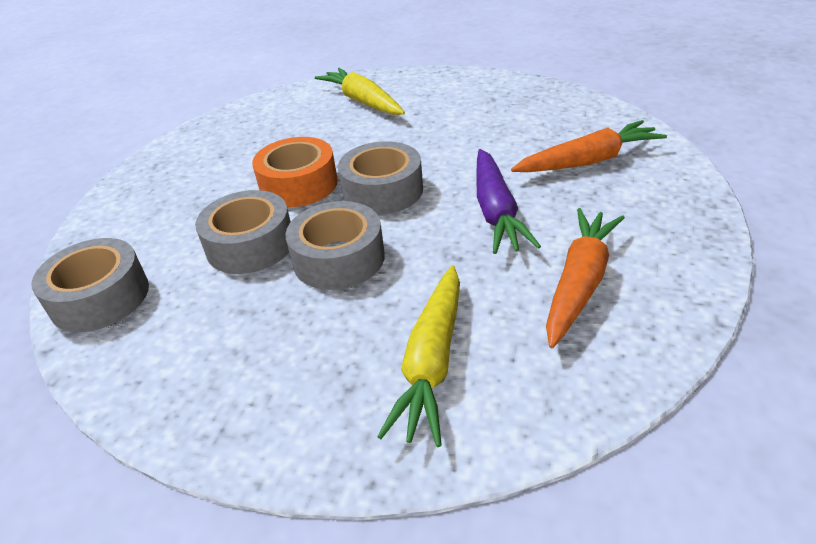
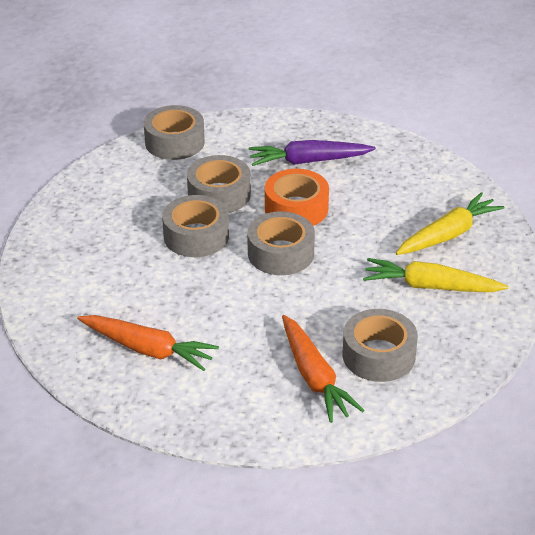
camera: 85 degrees right, 0 degrees up
(432, 361) = (90, 279): yellow carrot -> yellow carrot (431, 286)
(496, 211) = (243, 314): purple carrot -> purple carrot (309, 161)
(544, 129) = (378, 355): none -> grey tape

